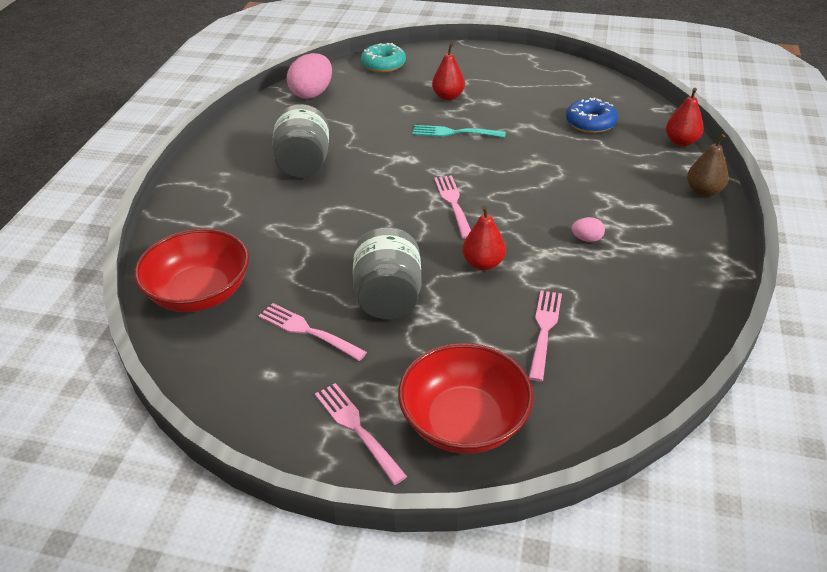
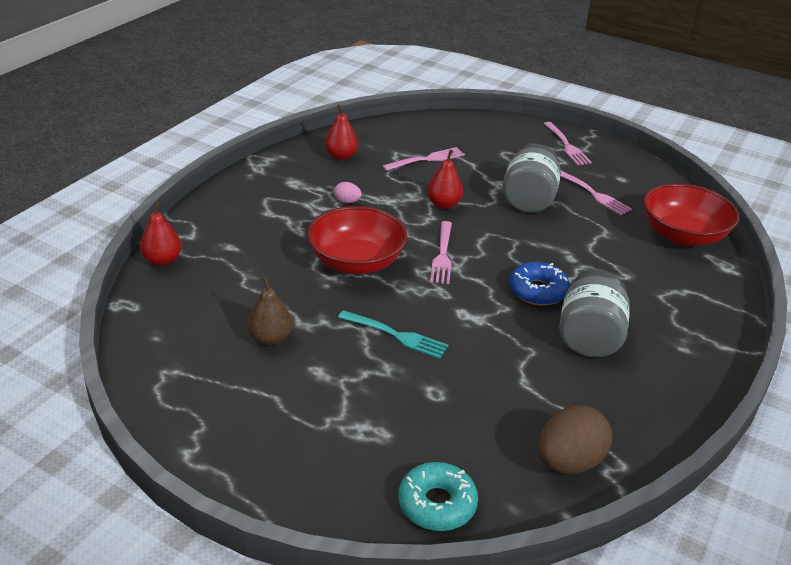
camera: 165 degrees left, 5 degrees down
(312, 93) = (569, 462): pink egg -> brown egg
(448, 96) = (371, 398): red pear -> red pear (341, 156)
(464, 422) = (502, 136): red bowl -> red bowl (356, 262)
(544, 331) = (426, 160): pink fork -> pink fork turned 150 degrees counterclockwise
(590, 123) = (229, 307): blue donut -> blue donut (537, 291)
(703, 191) = (207, 212): brown pear -> brown pear (270, 338)

